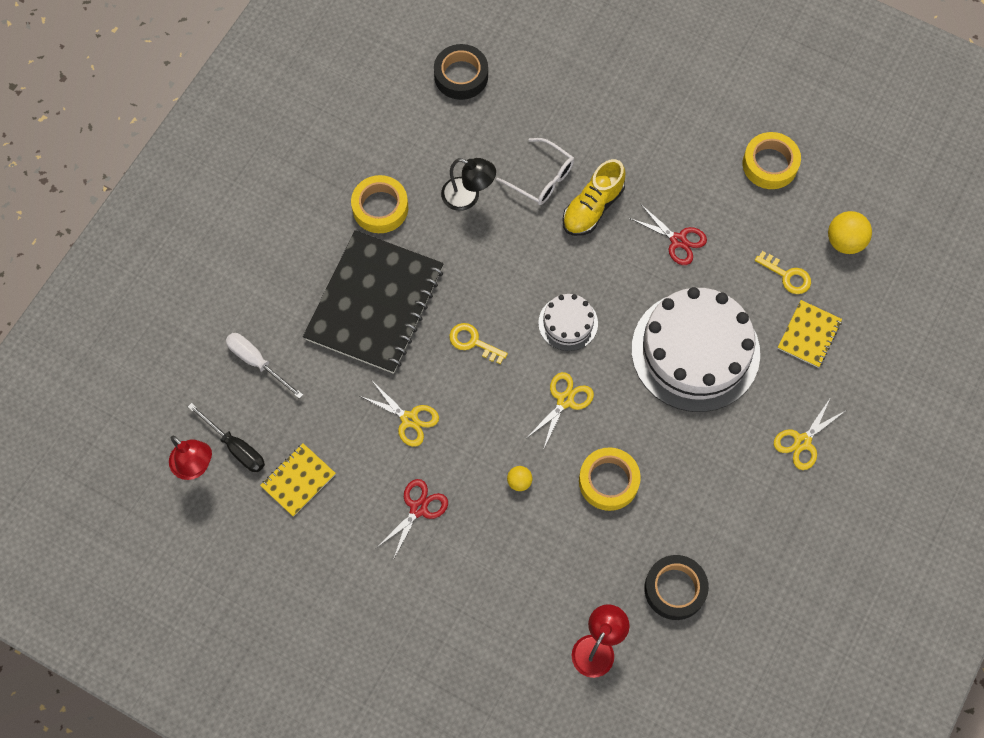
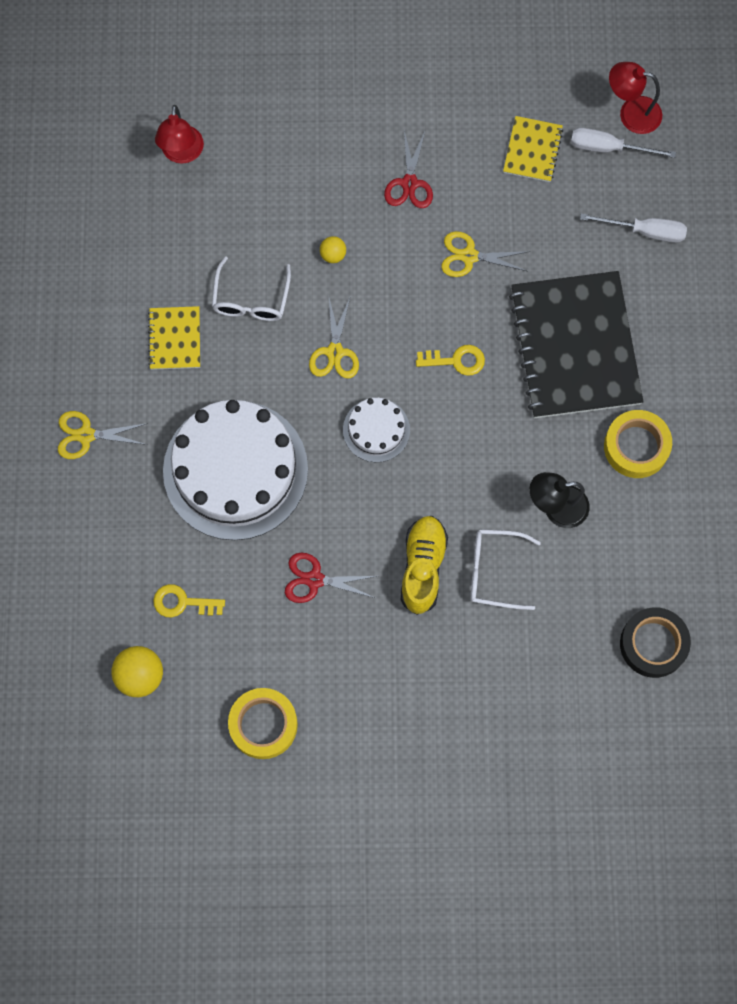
camera: 150 degrees right, 5 degrees up
(235, 447) = (608, 148): black screwdriver -> white screwdriver
(608, 481) = (251, 299): yellow tape -> white glasses
(675, 589) = (139, 237): black tape -> none
(802, 442) = (86, 435): yellow scissors -> yellow scissors turned 105 degrees counterclockwise
(809, 334) = (130, 549): yellow notebook -> yellow notebook (175, 339)

